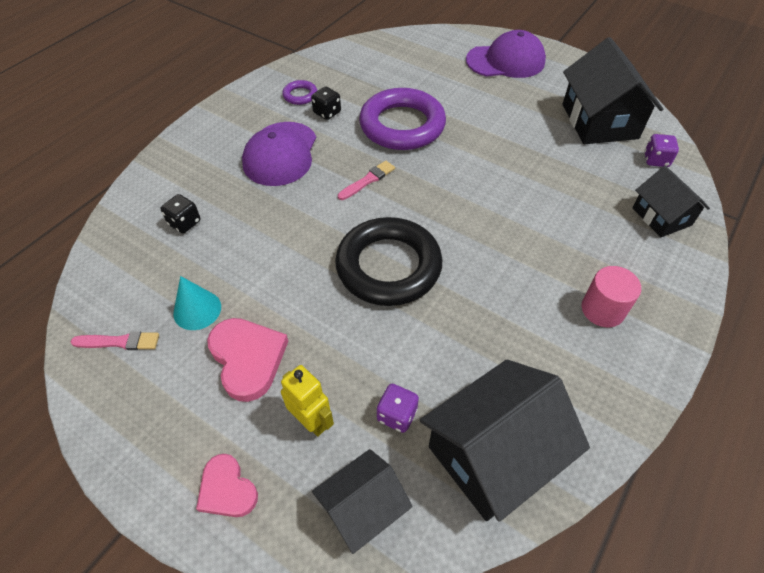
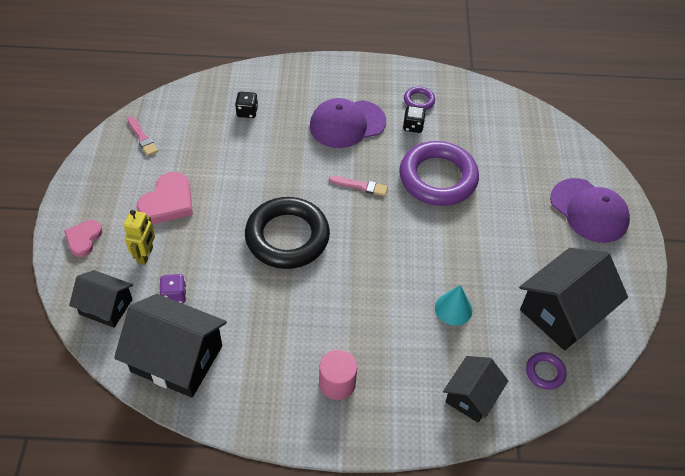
camera: 55 degrees right, 0 degrees up
(197, 310) = (186, 158): turquoise cone -> turquoise cone (453, 309)
(656, 160) = (545, 372): purple dice -> purple ring

